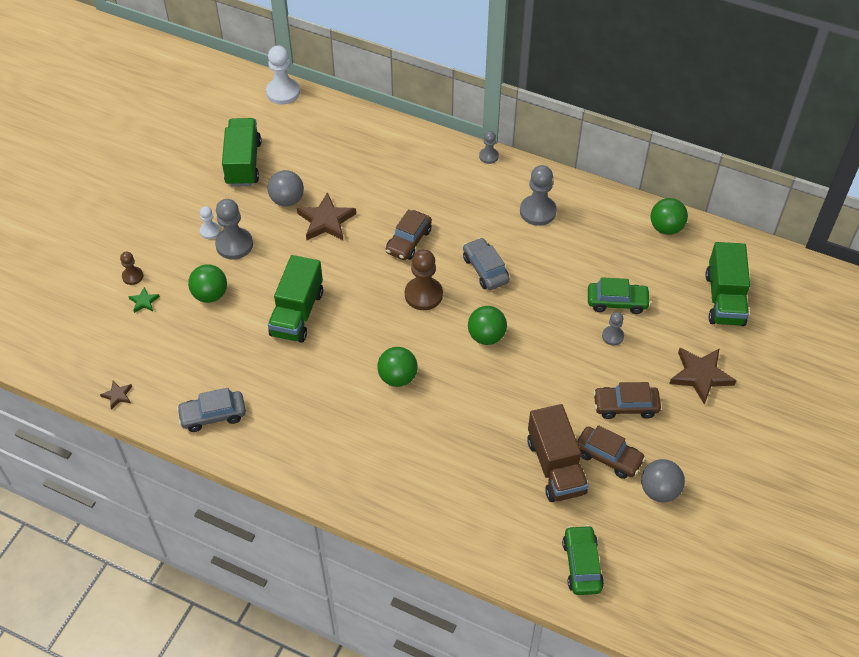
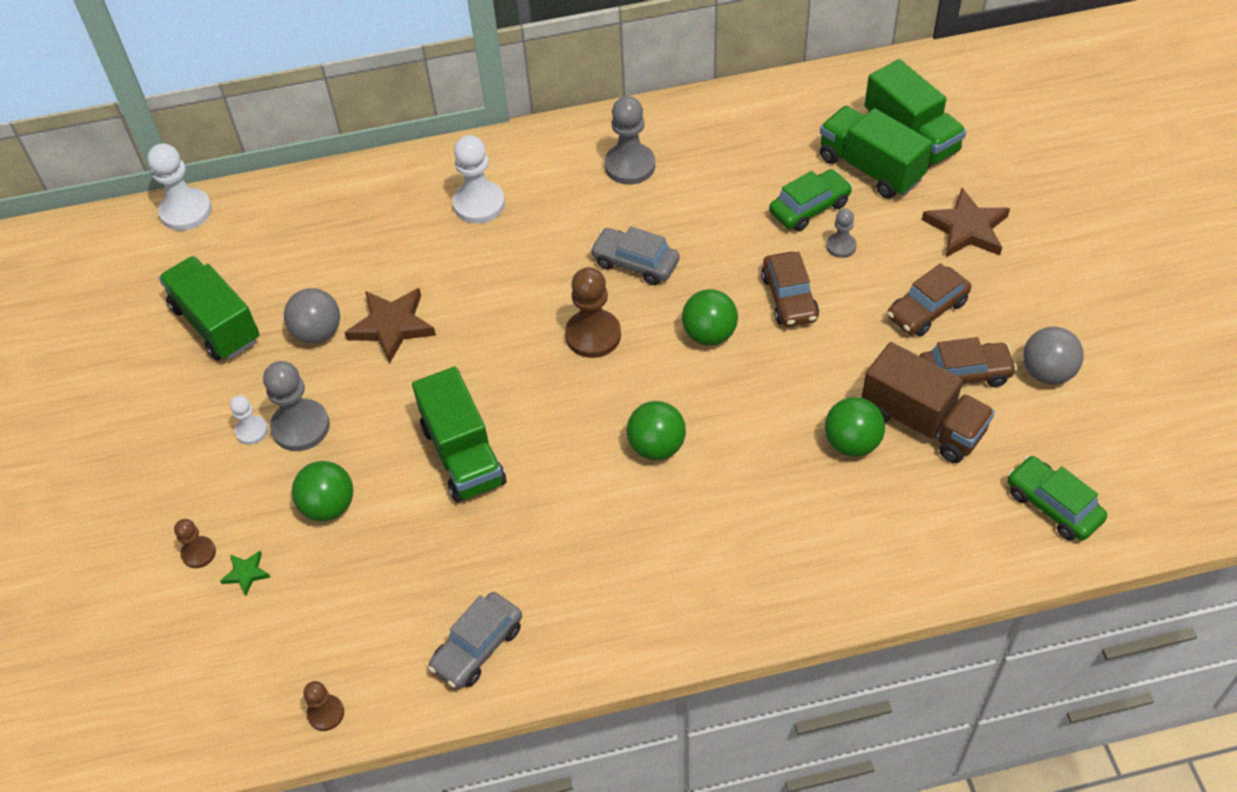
camera: 35 degrees left, 0 degrees up
(117, 395) = (326, 713): brown star -> brown pawn
(408, 241) = (515, 287): brown car -> brown car (789, 298)
(433, 182) = (479, 204): none -> white pawn
(488, 156) = (515, 139): grey pawn -> none
(666, 228) = (781, 101): green ball -> green ball (852, 443)
(678, 302) = (870, 168): none -> green truck

